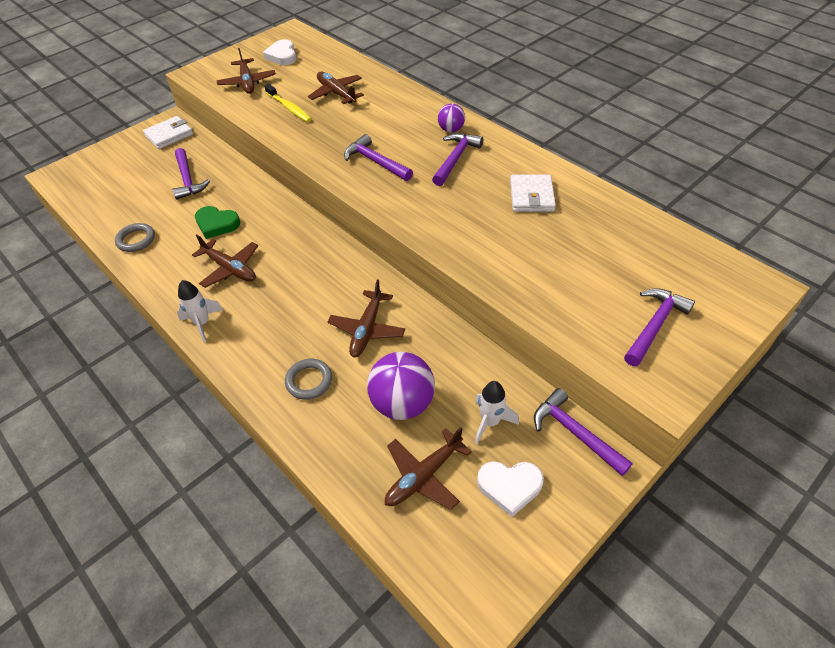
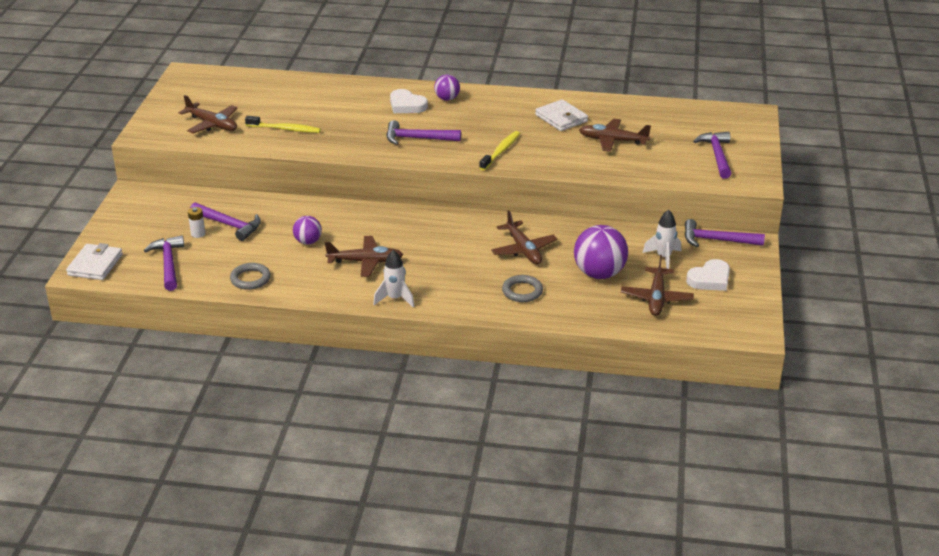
camera: 40 degrees left, 15 degrees down
(159, 178) = (198, 234): none -> white battery
(169, 135) = (152, 202): white wallet -> white wallet (95, 265)
(217, 224) = (308, 242): green heart -> purple ball
(282, 56) = (212, 94): white heart -> white heart (406, 105)
(336, 93) = (312, 106): brown plane -> brown plane (613, 141)
(429, 209) = (500, 151): none -> yellow toothbrush
(455, 159) = (477, 116): purple hammer -> purple hammer (168, 264)

